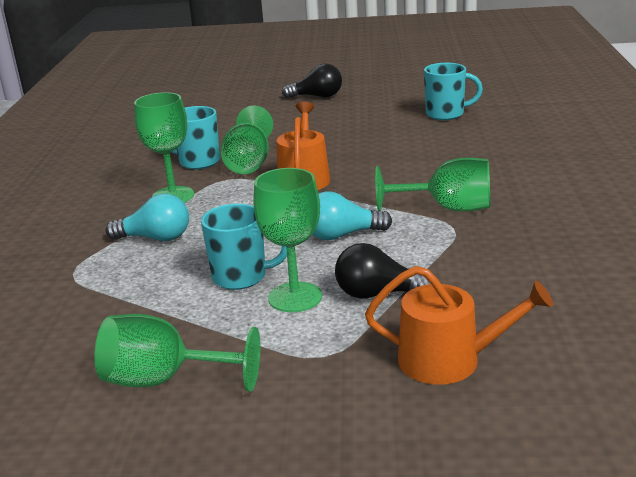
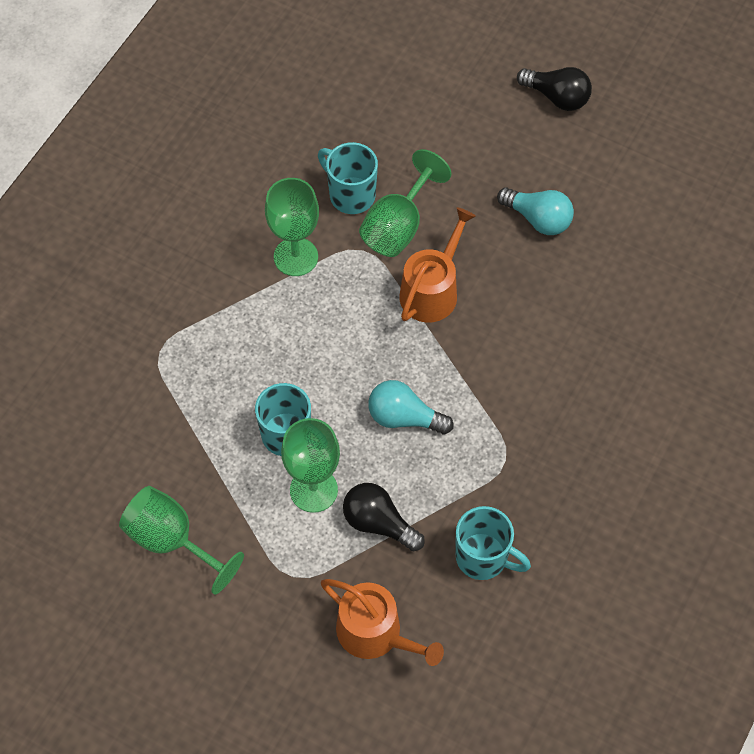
camera: 25 degrees right, 35 degrees up
(156, 238) = (248, 330): turquoise light bulb -> turquoise light bulb (538, 219)
(446, 114) = (663, 228): turquoise mug -> turquoise mug (483, 558)
(447, 208) = (523, 426): green goblet -> none

